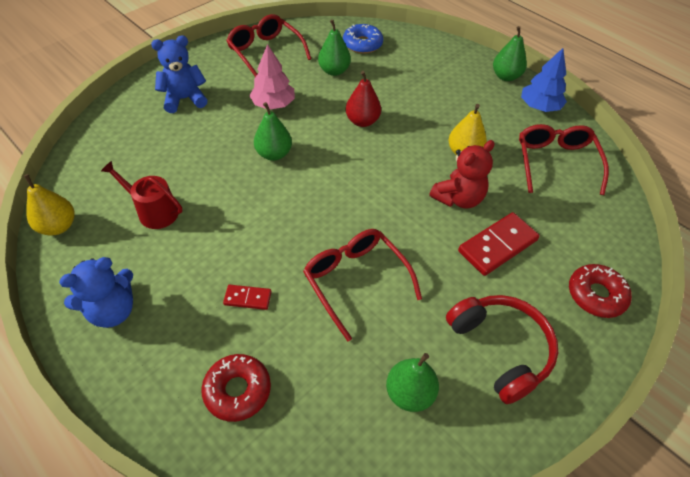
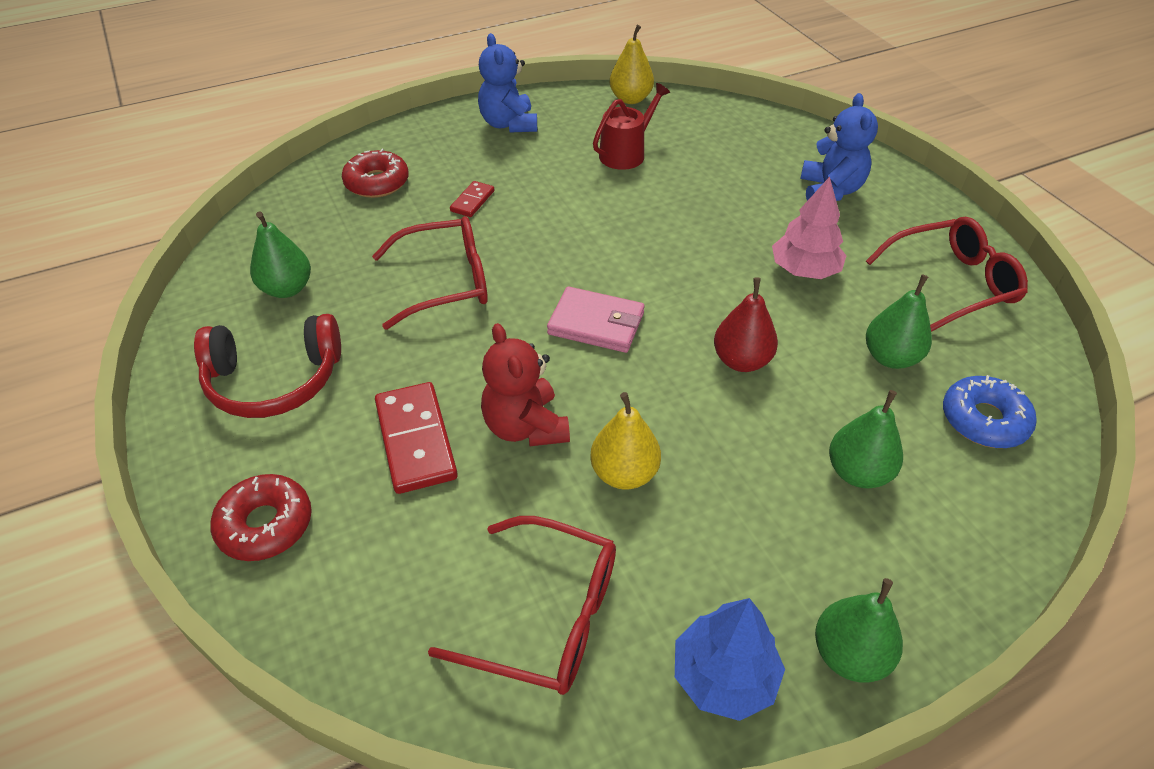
camera: 110 degrees right, 5 degrees down
(274, 154) = (692, 253): green pear -> green pear (858, 472)
(361, 186) = (596, 324): none -> pink wallet

